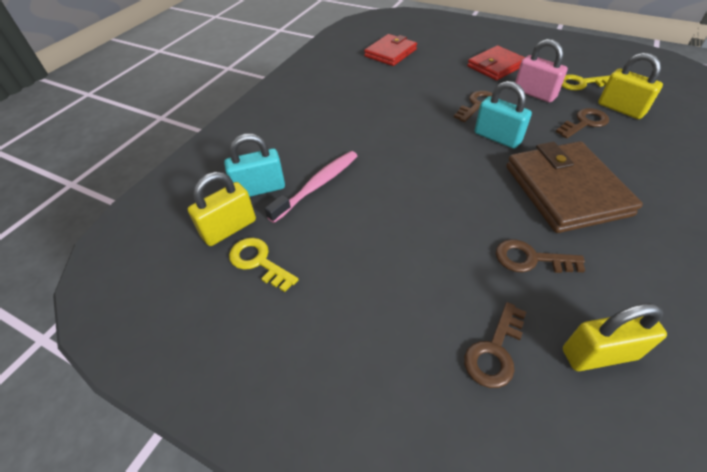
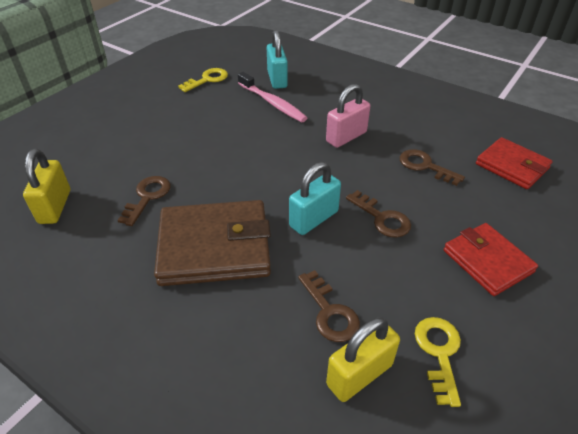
camera: 95 degrees right, 5 degrees down
(229, 228) = (241, 69): yellow padlock -> none
(494, 351) = (89, 160): brown key -> brown key (425, 166)
(534, 93) = (408, 282): pink padlock -> pink padlock (346, 137)

